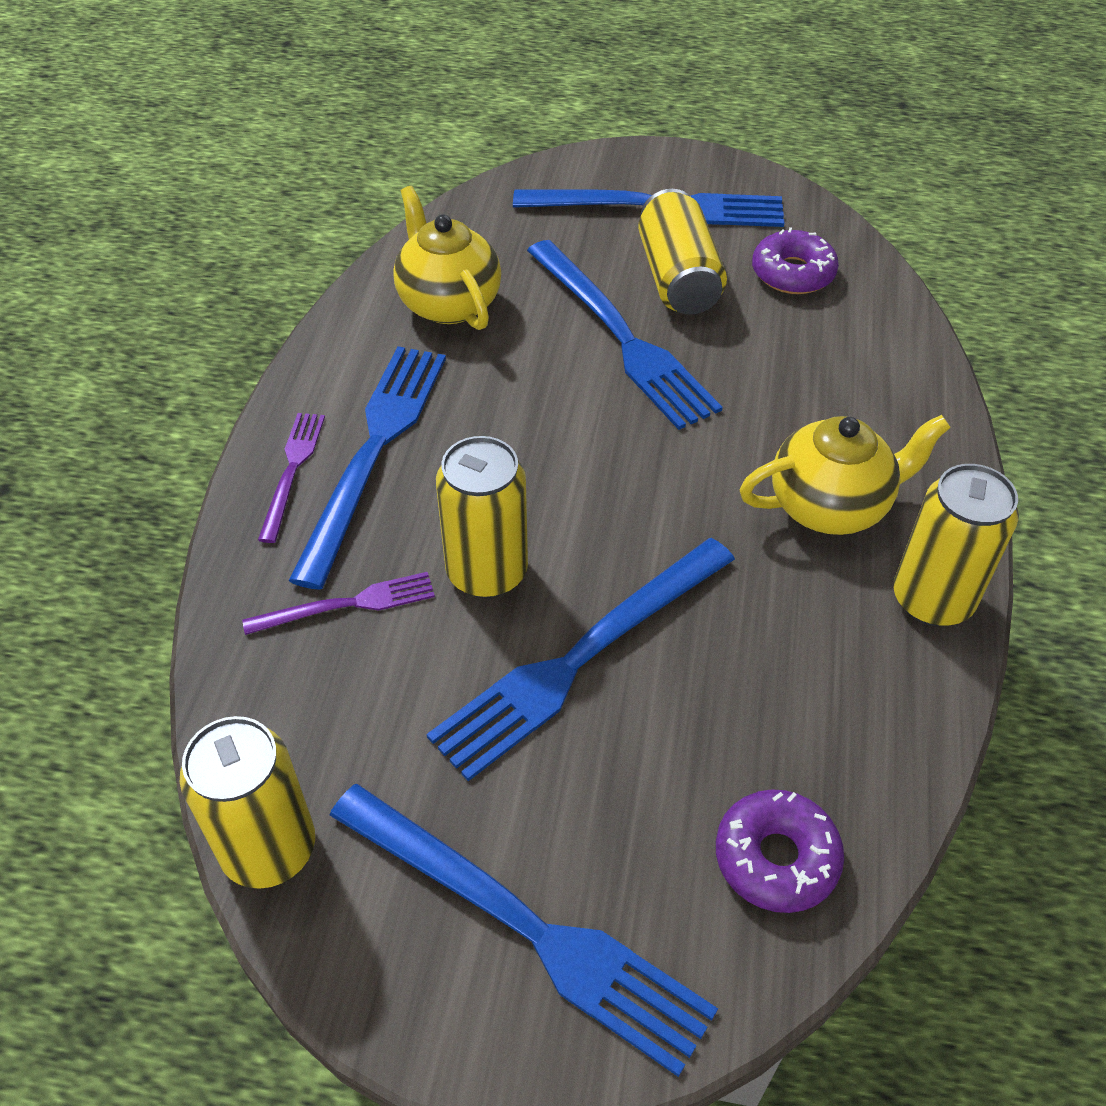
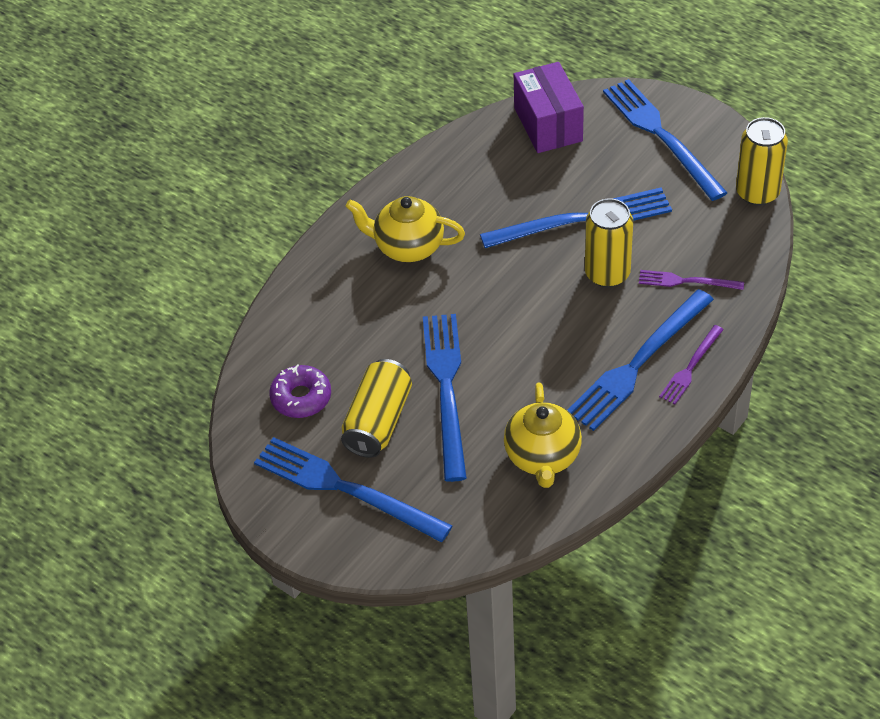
camera: 150 degrees left, 0 degrees up
(776, 858) = (548, 124): purple donut -> purple box
(932, 599) = (398, 189): yellow can -> none

